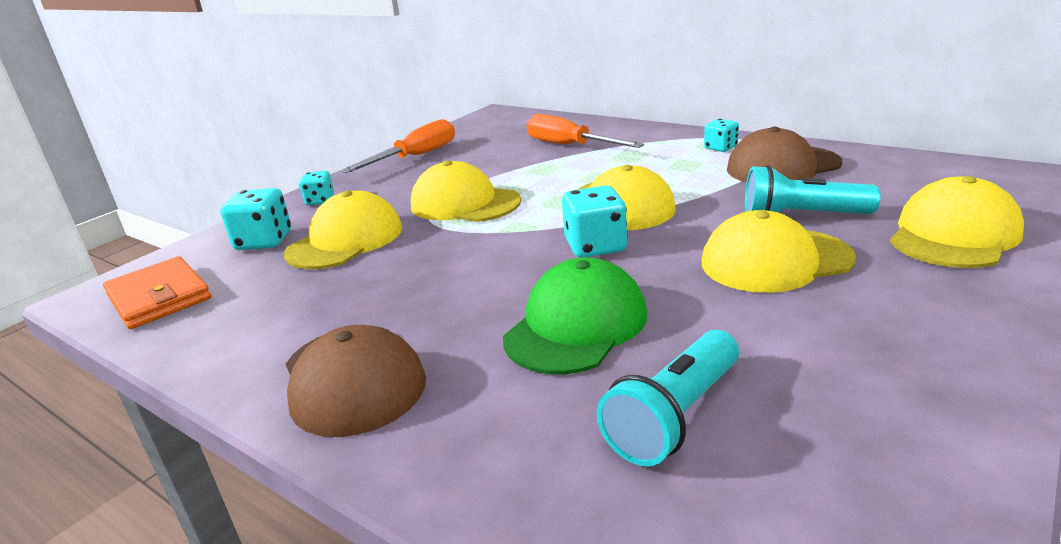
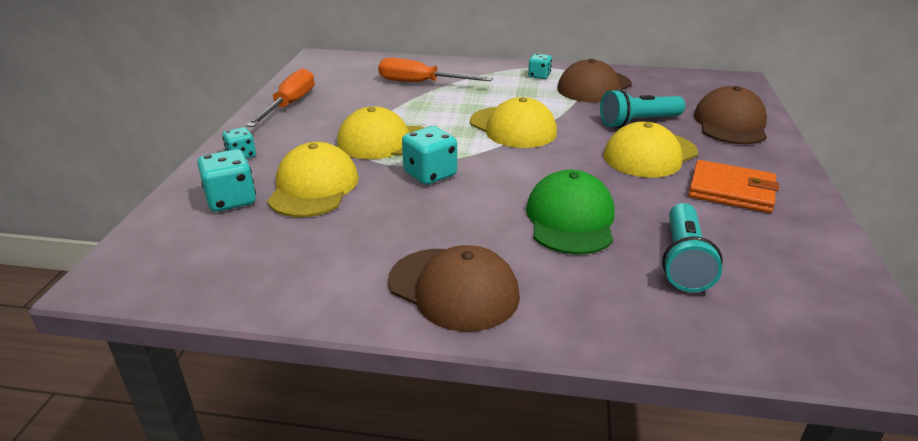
camera: 30 degrees left, 5 degrees up
(159, 297) = (186, 266): orange wallet -> orange wallet (731, 190)
(595, 246) = (526, 162): turquoise dice -> turquoise dice (430, 174)
(954, 235) = (730, 123): yellow cap -> brown cap

